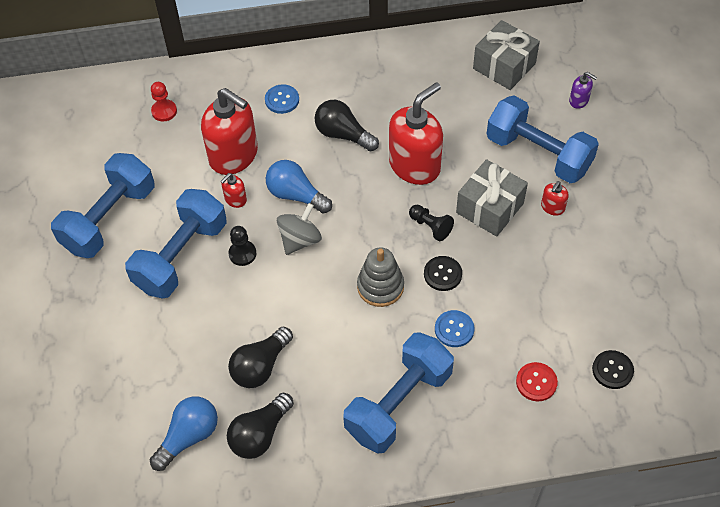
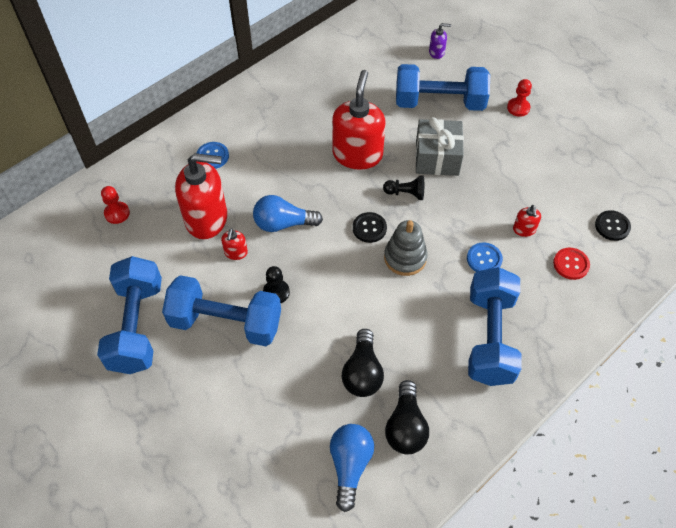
camera: 35 degrees left, 0 degrees up
(181, 256) = (226, 322): blue dumbbell -> blue dumbbell turned 75 degrees counterclockwise
(300, 240) = (314, 256): grey spinning top -> none
(343, 134) = (284, 159): black light bulb -> none
(442, 274) = (443, 223): black button -> black button (369, 228)
(504, 66) = (364, 52): grey gift -> none
(552, 207) = (480, 135): red soap dispenser -> red soap dispenser (524, 230)
(617, 200) = (518, 108): none -> red pawn

